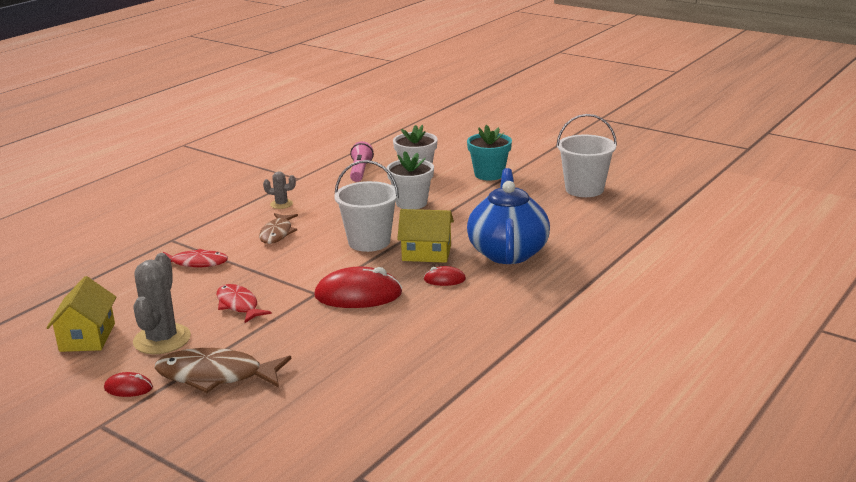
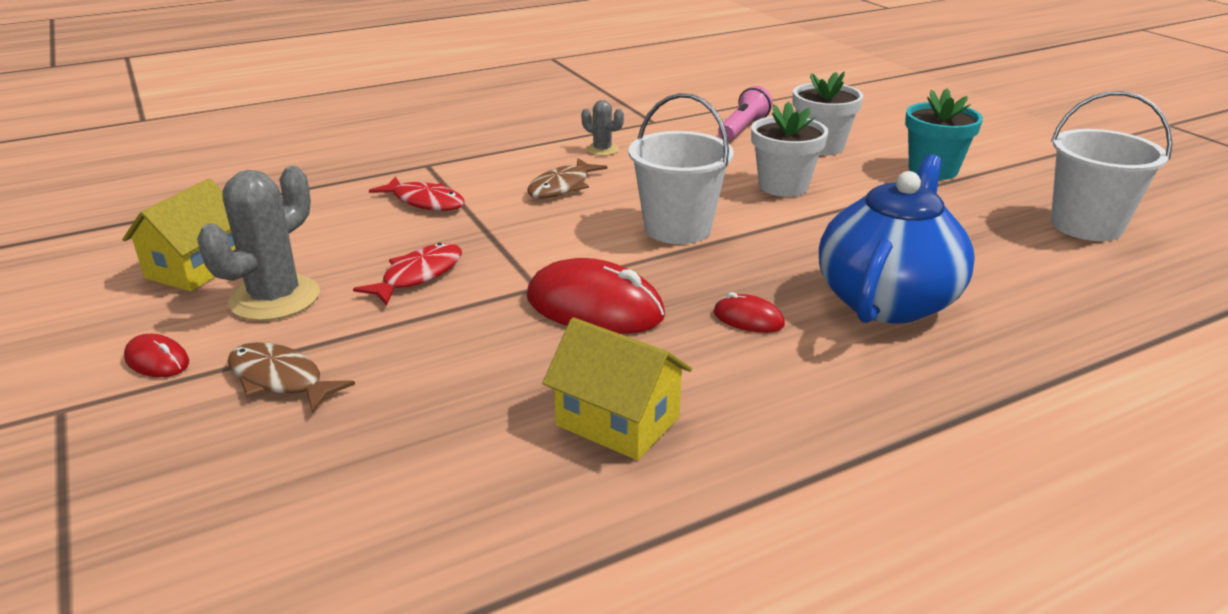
camera: 25 degrees right, 5 degrees up
(216, 376) = (280, 379): brown fish -> brown fish, size x0.65
(238, 305) = (418, 276): red fish -> red fish turned 45 degrees clockwise
(426, 253) = (751, 267): yellow house -> yellow house (617, 421)

